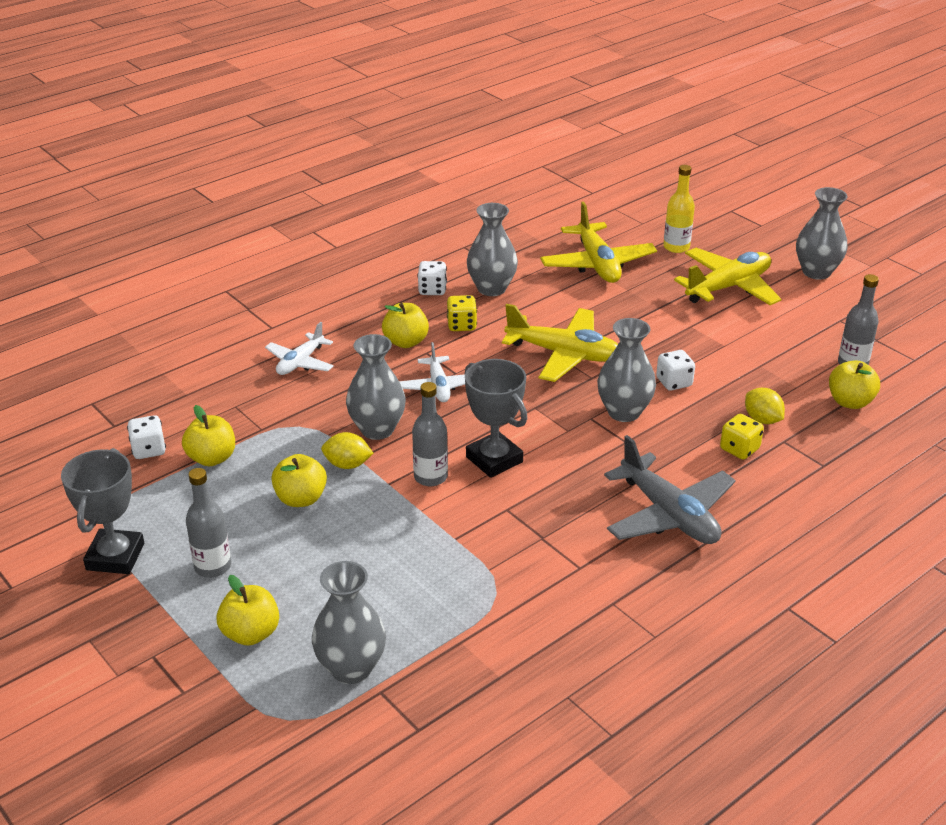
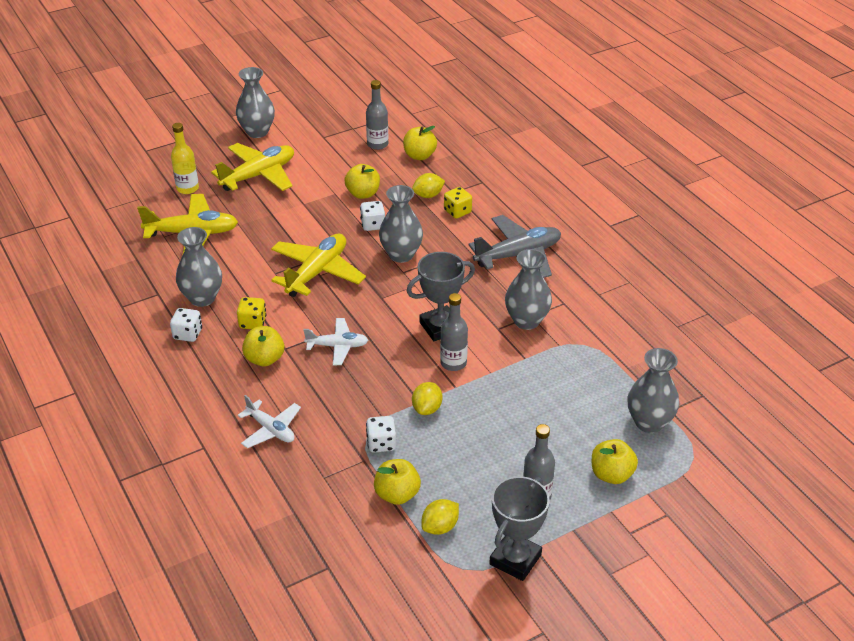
camera: 80 degrees left, 5 degrees up
(115, 557) = (515, 559): grey trophy -> grey trophy turned 75 degrees counterclockwise
(149, 450) = (374, 539): white dice -> white dice (381, 443)
(165, 494) = (440, 527): none -> yellow lemon
(301, 499) = (464, 439): yellow apple -> yellow apple (363, 194)
(377, 429) = (385, 387): grey vase -> grey vase (526, 321)
(728, 287) = (259, 175): yellow plane -> yellow plane turned 75 degrees clockwise

